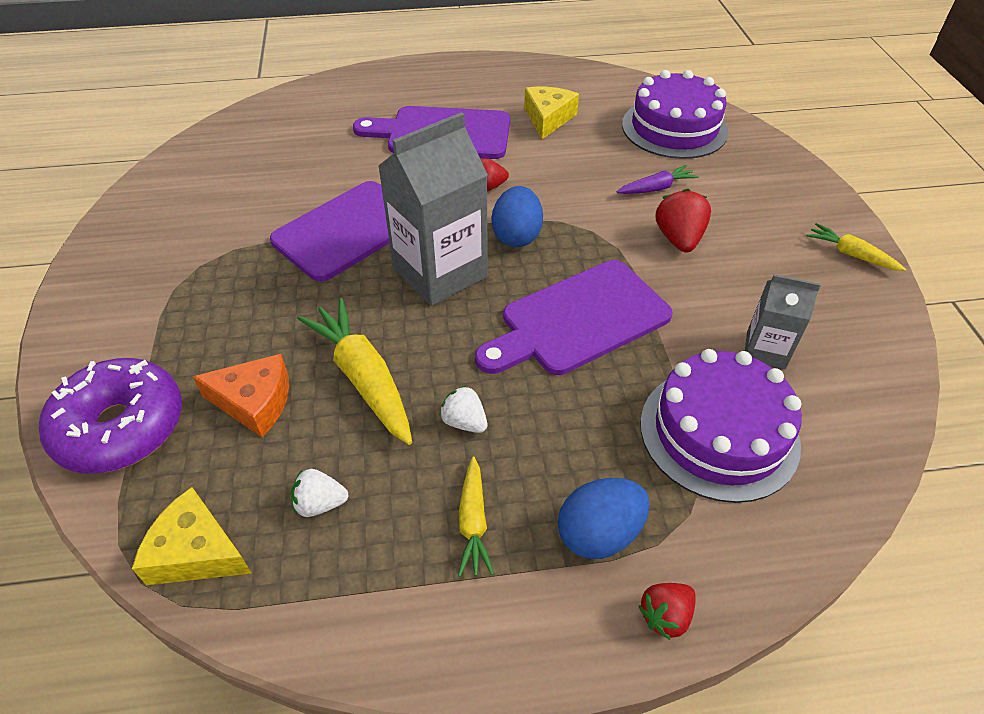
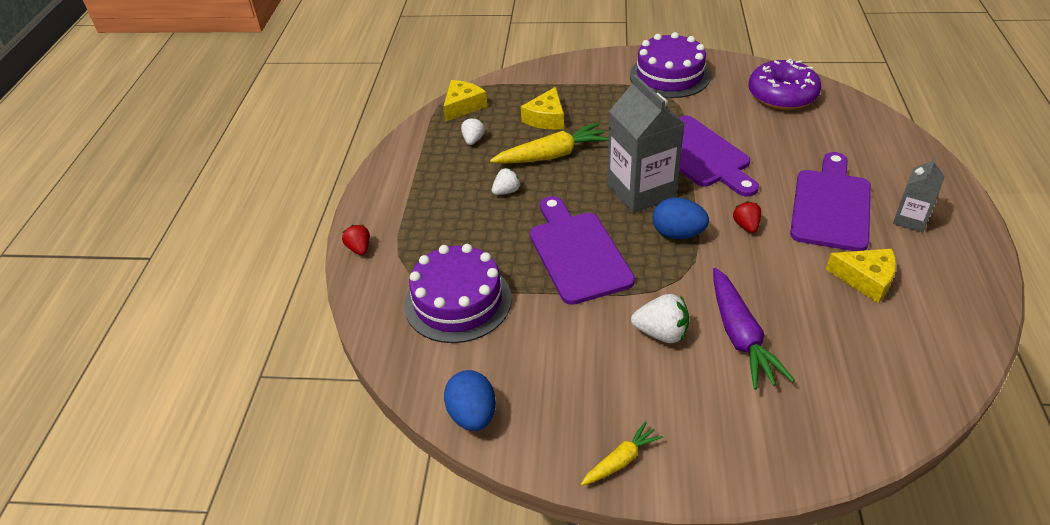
camera: 105 degrees right, 5 degrees down
(121, 427) = (543, 80): purple donut -> purple donut (782, 95)
(254, 402) = (546, 118): orange cheese -> yellow cheese
(473, 521) = (441, 189): yellow carrot -> none
(599, 533) = (414, 233): blue egg -> blue egg (472, 415)
(656, 188) = (740, 336): purple carrot -> purple carrot, size x1.80
(674, 128) = (856, 380): purple cake -> purple cake (669, 75)
(678, 239) = (661, 333): red strawberry -> white strawberry
(765, 350) = (520, 350): grey carton -> grey carton (910, 219)

